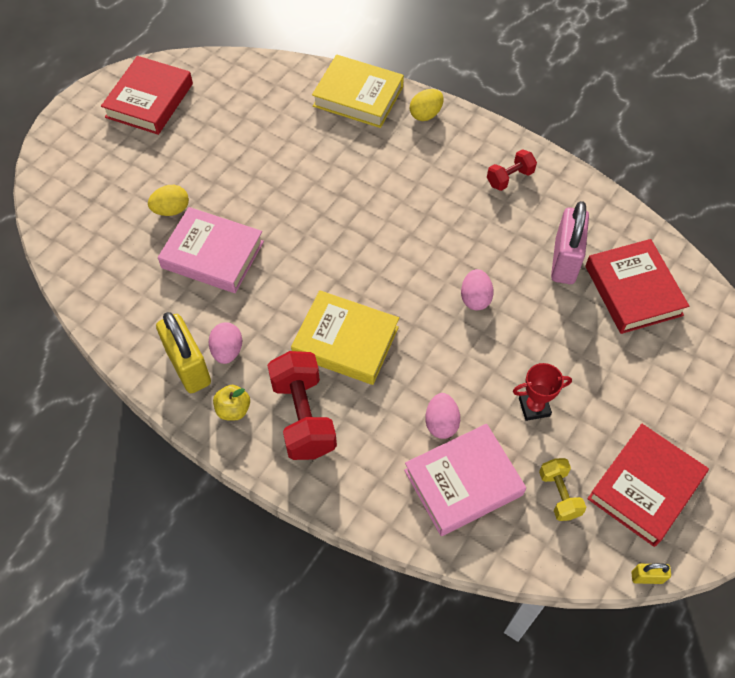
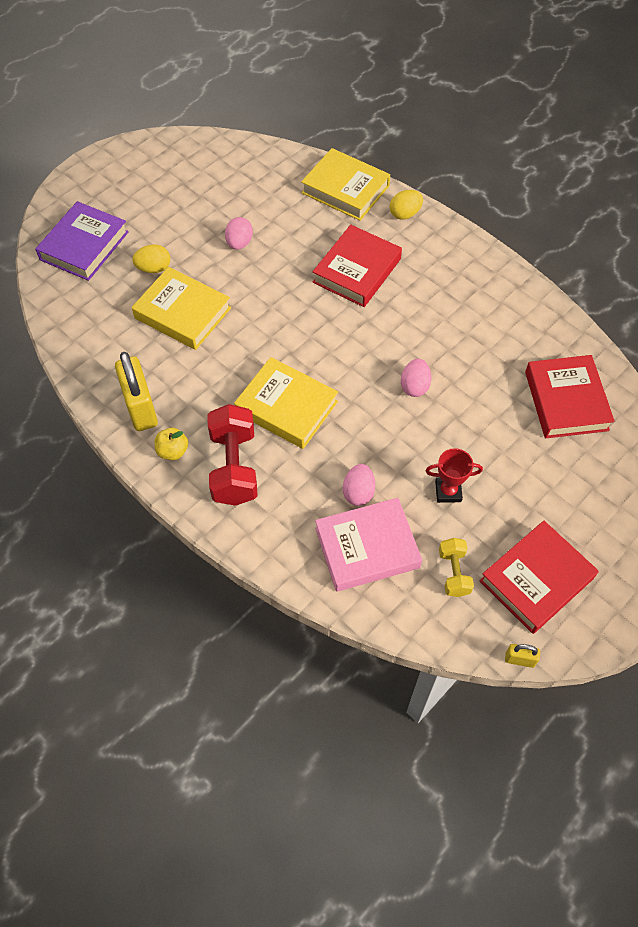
camera: 10 degrees right, 0 degrees up
(90, 195) = (84, 246): none -> purple book
(149, 100) = (154, 169): red book -> red book (357, 271)
(212, 255) = (182, 313): pink book -> yellow book
(227, 351) = (178, 399): pink egg -> pink egg (239, 243)
(509, 178) = (471, 282): red dumbbell -> none
(564, 261) = (506, 365): pink padlock -> none

